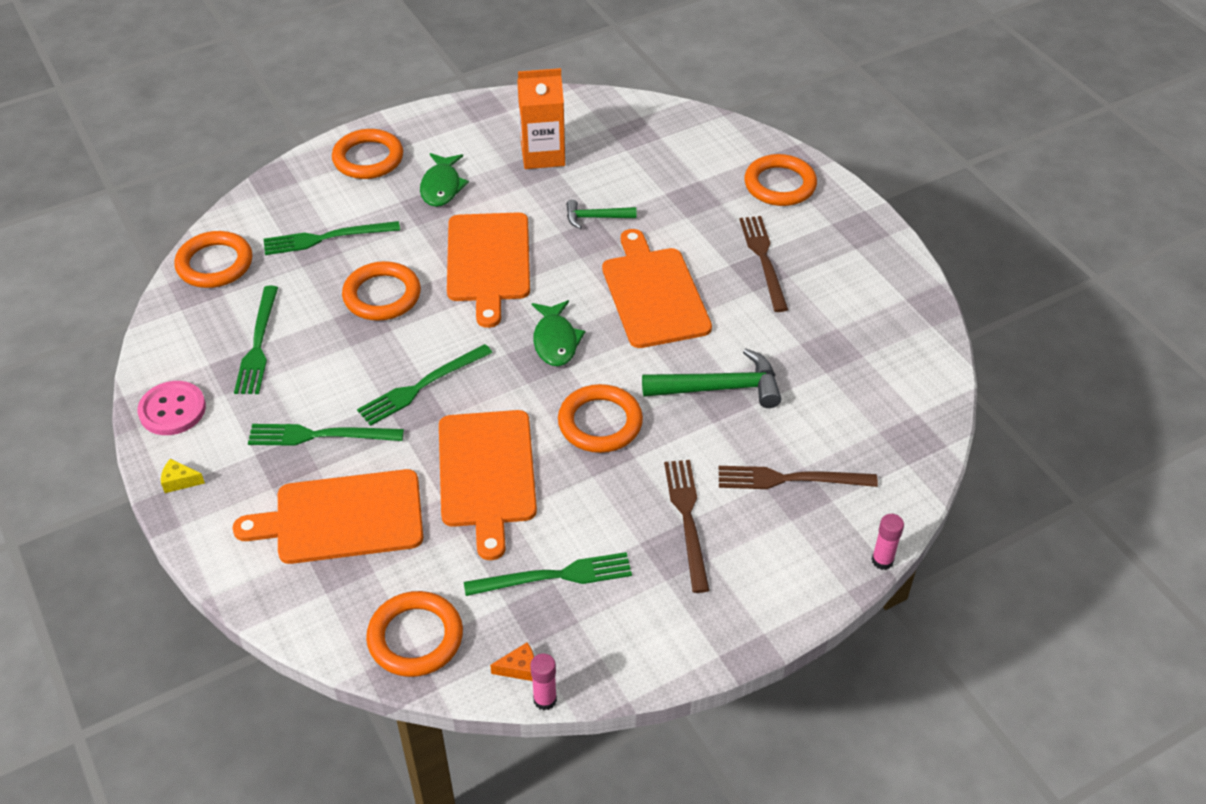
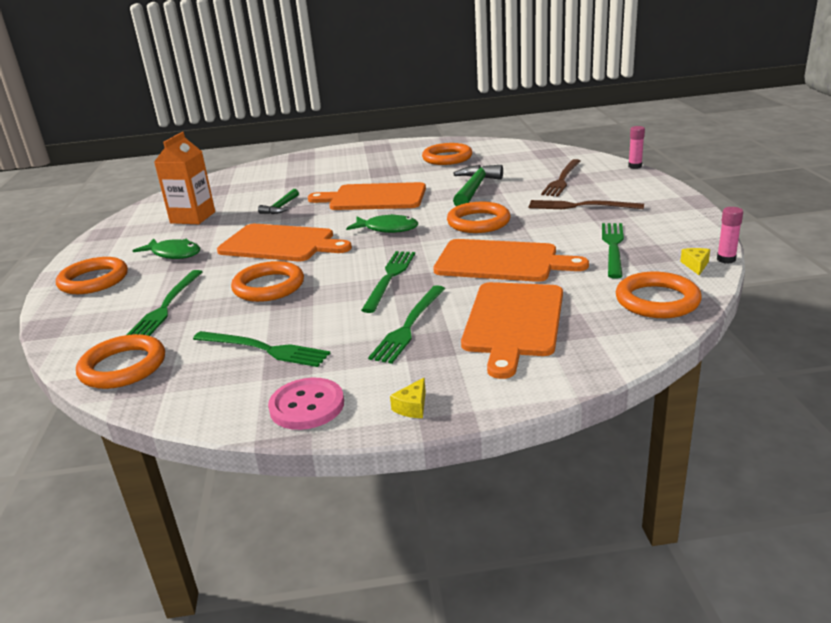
camera: 65 degrees left, 20 degrees down
(422, 386) = (389, 278): green fork -> green fork turned 150 degrees counterclockwise
(519, 668) = (695, 265): orange cheese -> yellow cheese
(763, 259) = (376, 169): brown fork -> none
(780, 185) = (317, 160): orange ring -> orange ring (447, 158)

